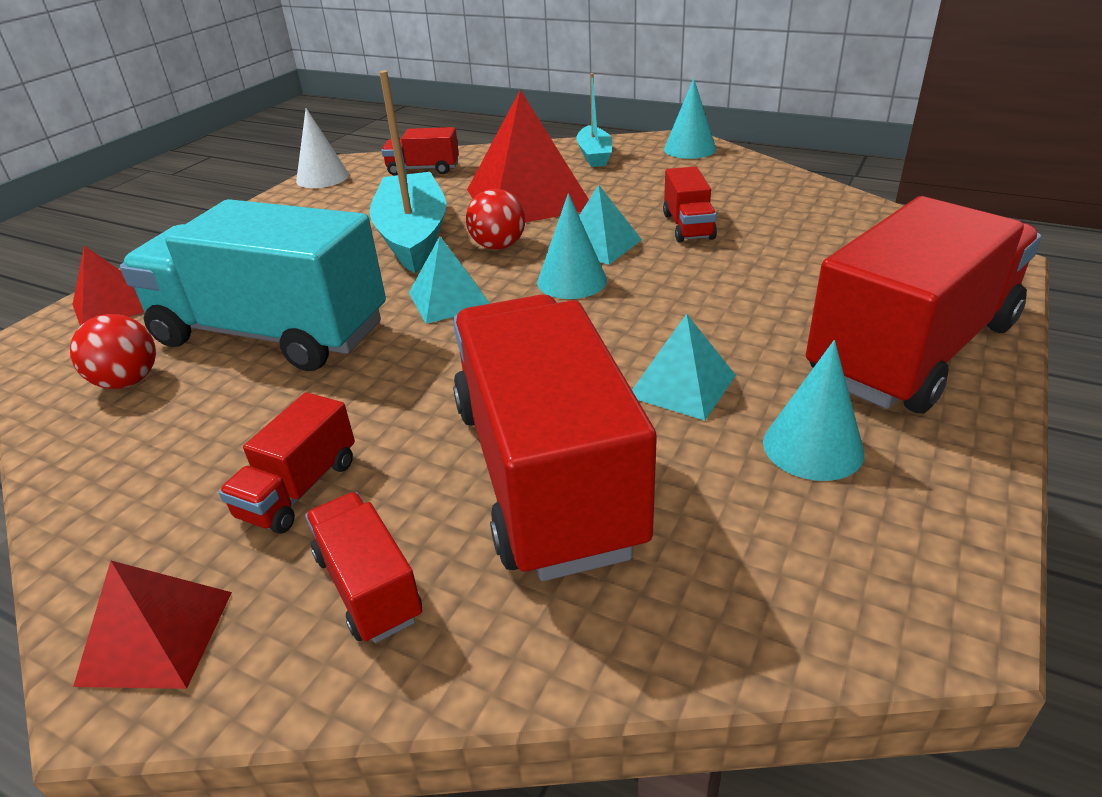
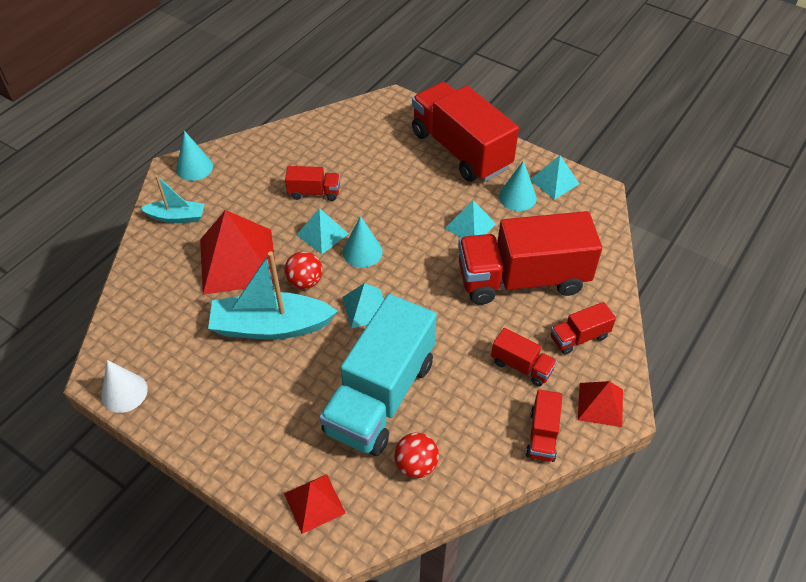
camera: 85 degrees left, 15 degrees up
(423, 169) = (145, 321): red truck -> red truck (542, 435)
(917, 512) = (554, 181): none -> turquoise pyramid

